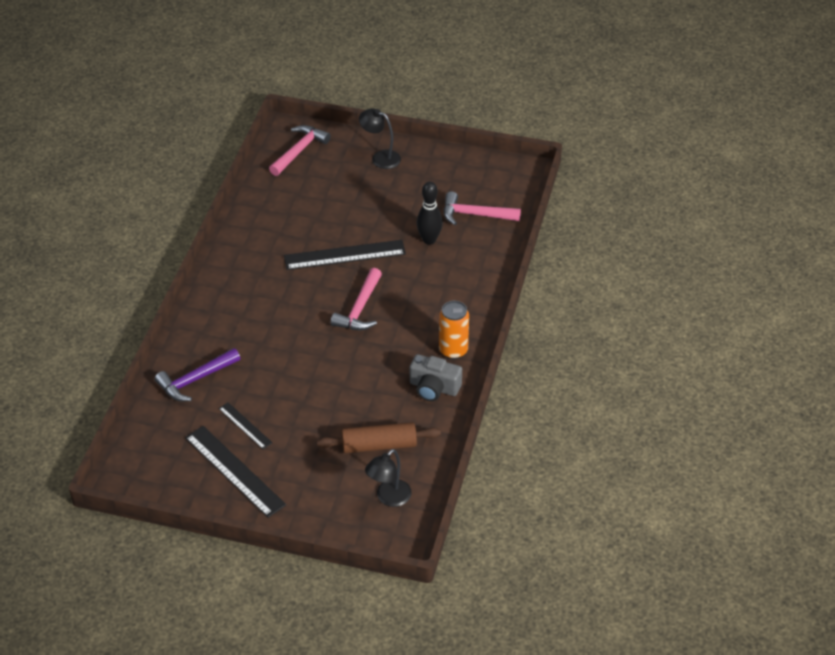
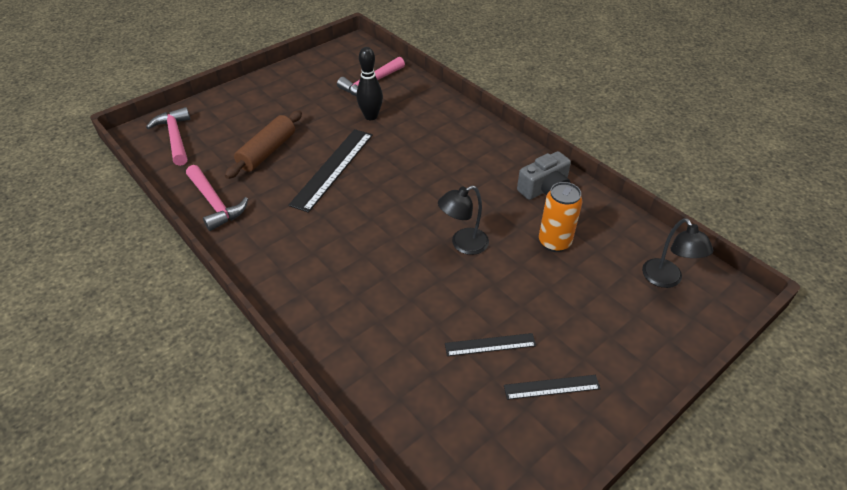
camera: 55 degrees left, 0 degrees up
(195, 380) = (387, 356): purple hammer -> none
(235, 471) = (551, 387): black ruler -> black ruler, size x0.54
(359, 308) = (407, 189): pink hammer -> pink hammer (215, 203)
(379, 445) = (591, 255): brown rolling pin -> brown rolling pin (267, 152)
(380, 157) = (247, 99): black lamp -> black lamp (463, 244)
(453, 350) = (510, 159): orange can -> orange can (554, 242)

